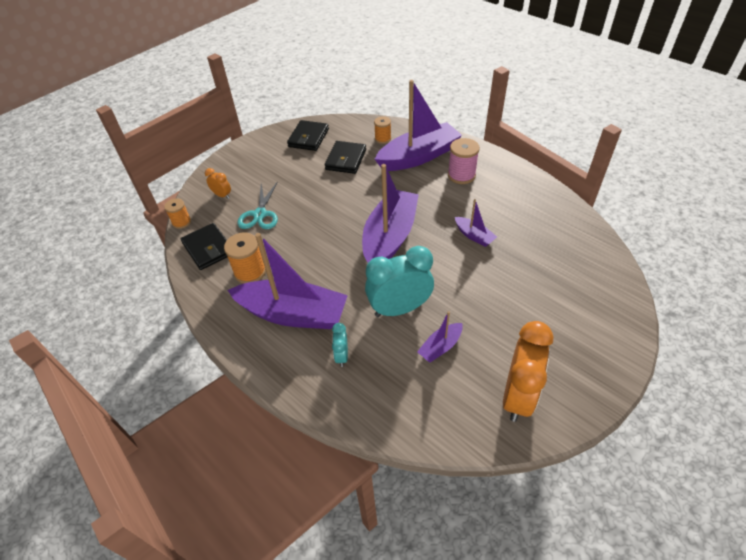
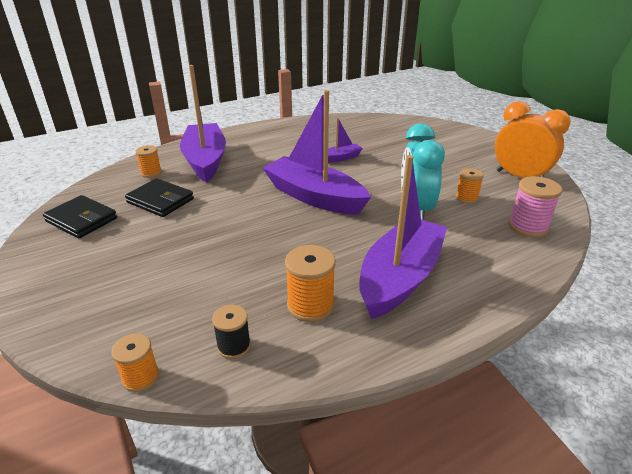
camera: 75 degrees left, 15 degrees down
(208, 248) = (234, 346): black wallet -> black spool
(222, 195) = (119, 318): orange clock -> none
(260, 214) = (200, 283): turquoise scissors -> none
(341, 356) = (469, 252): turquoise clock -> none
(440, 347) = (466, 198): purple boat -> orange spool
(461, 175) = (256, 147): pink spool -> pink spool (528, 227)

